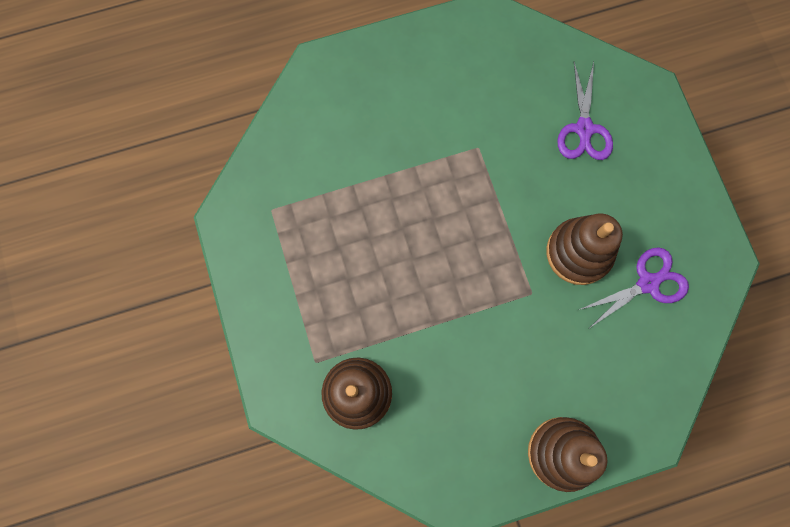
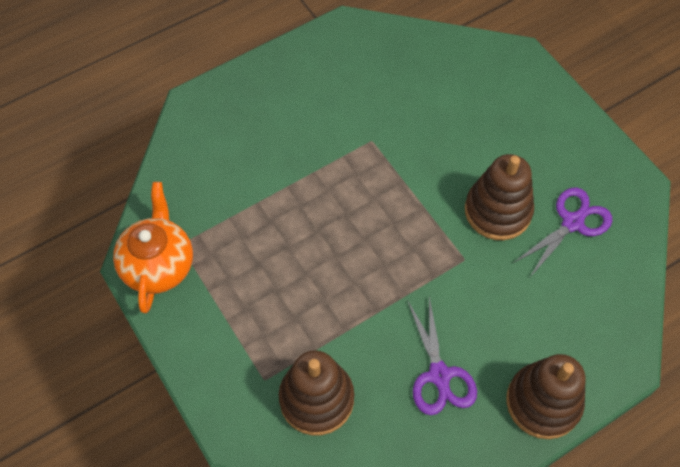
camera: 15 degrees left, 15 degrees down
(247, 225) = (158, 265): none -> orange teapot
(584, 129) = (467, 102): purple scissors -> purple scissors (439, 375)

